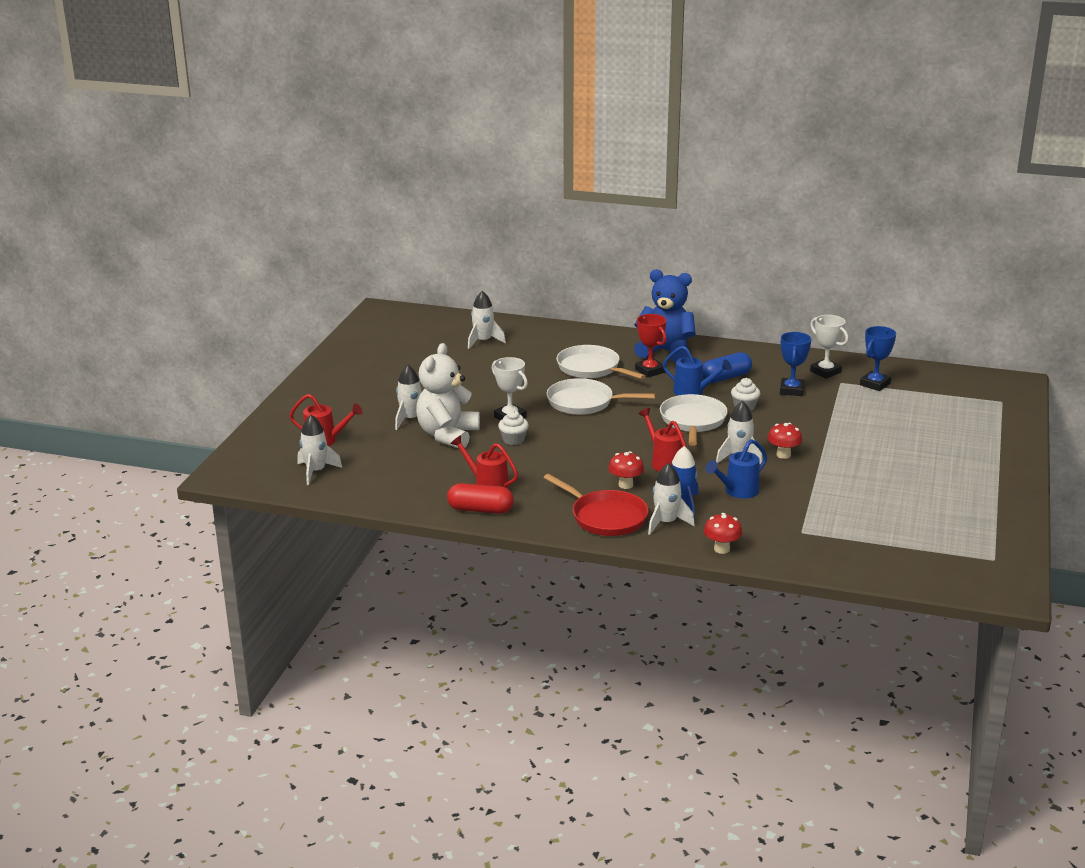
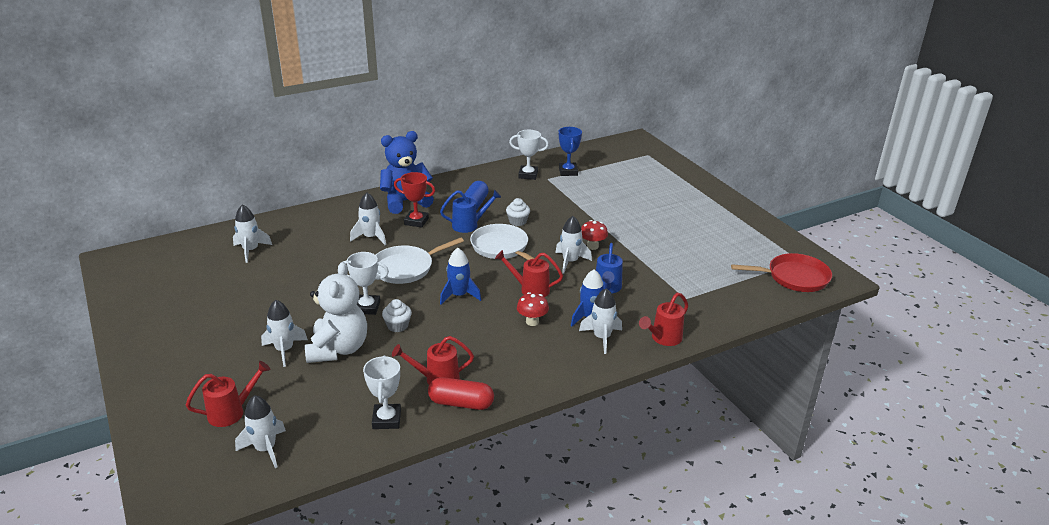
camera: 45 degrees left, 5 degrees up
(414, 493) = (386, 419): none -> white trophy
(447, 435) = (338, 349): white teddy bear -> white teddy bear turned 150 degrees counterclockwise
(480, 510) = (461, 403): red capsule -> red capsule turned 45 degrees clockwise
(591, 368) = (371, 237): white pan -> white rocket
(596, 440) = (459, 295): none -> blue rocket
(605, 517) = (558, 356): red pan -> red pan (794, 277)
(721, 549) = (663, 338): red mushroom -> red watering can
(791, 390) = (528, 196): blue trophy -> none

